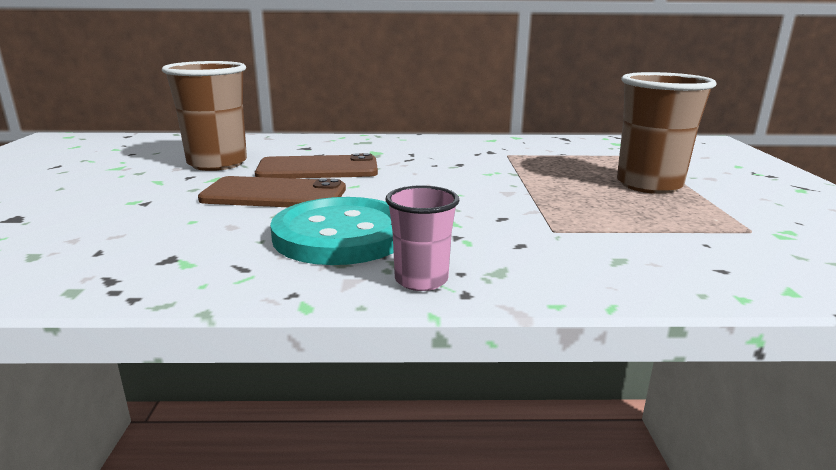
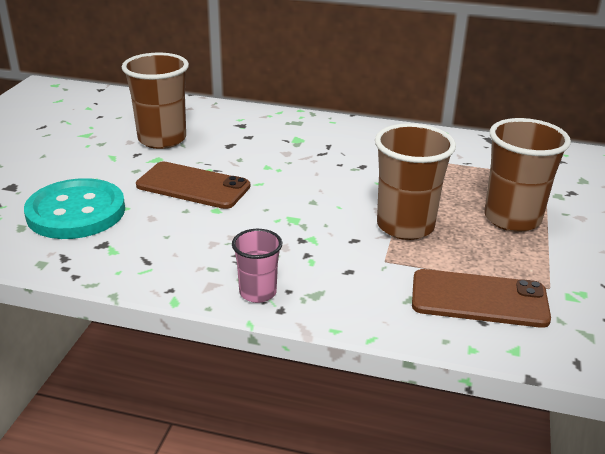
camera: 15 degrees right, 10 degrees up
(318, 169) = (239, 157): brown phone -> brown phone (479, 299)
(341, 235) = (224, 239): turquoise button -> turquoise button (76, 212)
(547, 201) = (405, 226): none -> brown cup

